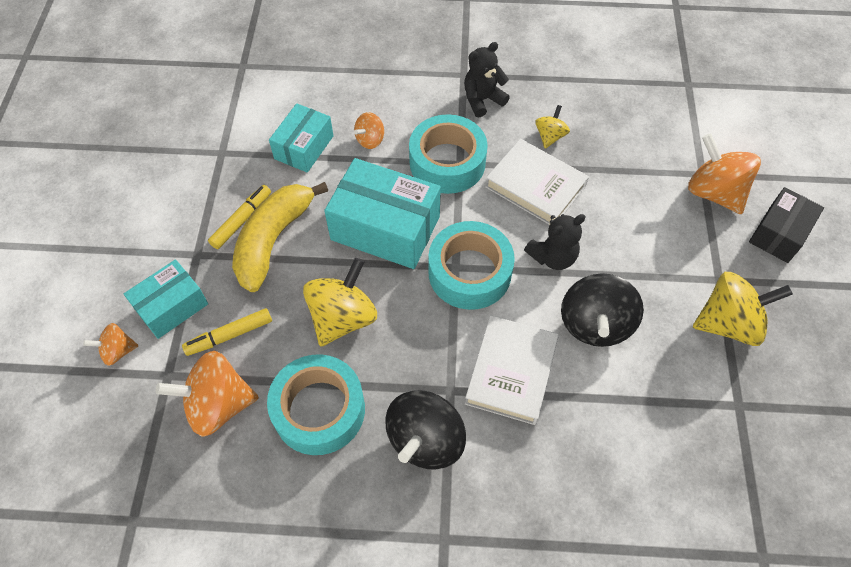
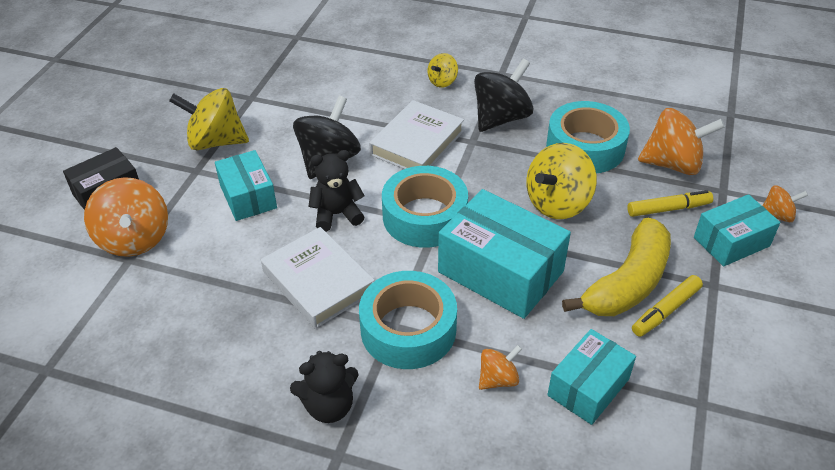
camera: 165 degrees left, 15 degrees down
(550, 136) = (269, 336): yellow spinning top -> yellow spinning top (442, 82)
(647, 259) = (248, 197): none -> turquoise box

